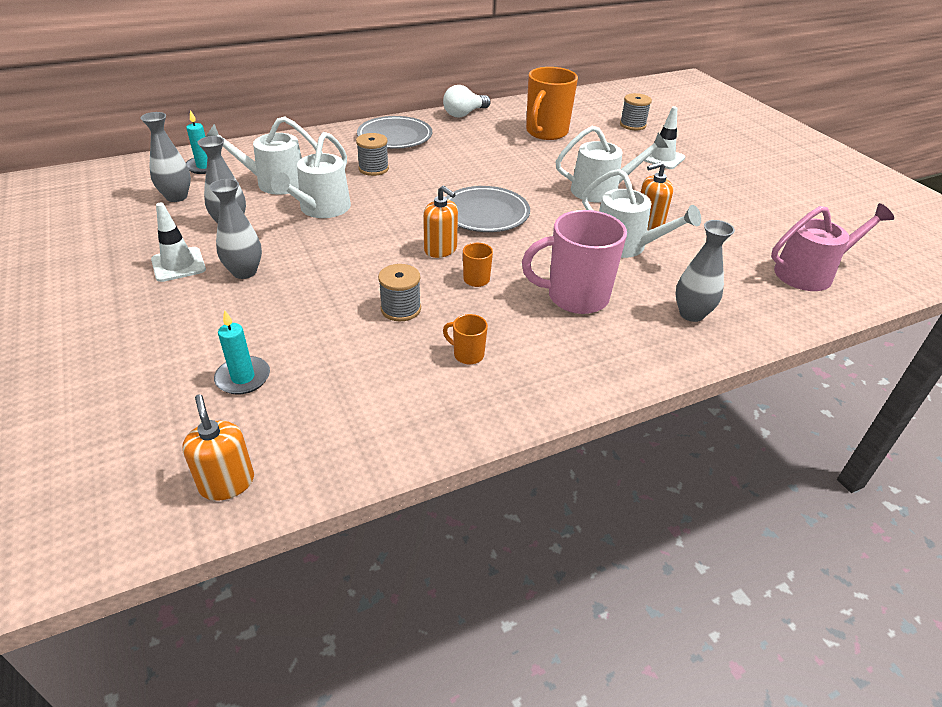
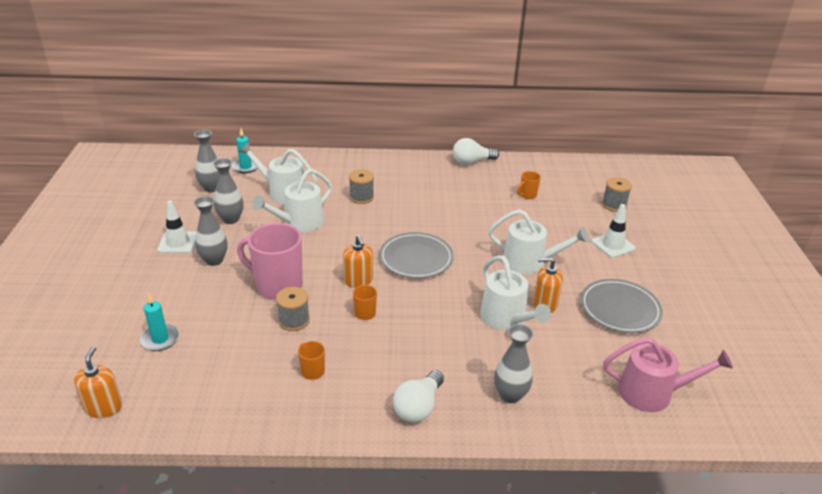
camera: 25 degrees right, 5 degrees down
(395, 136) = (399, 171): grey plate -> grey plate (619, 309)
(546, 132) = (527, 195): orange mug -> orange mug, size x0.45
(575, 297) = (428, 351): pink mug -> pink mug (278, 286)
(613, 354) = (418, 407): none -> white light bulb

